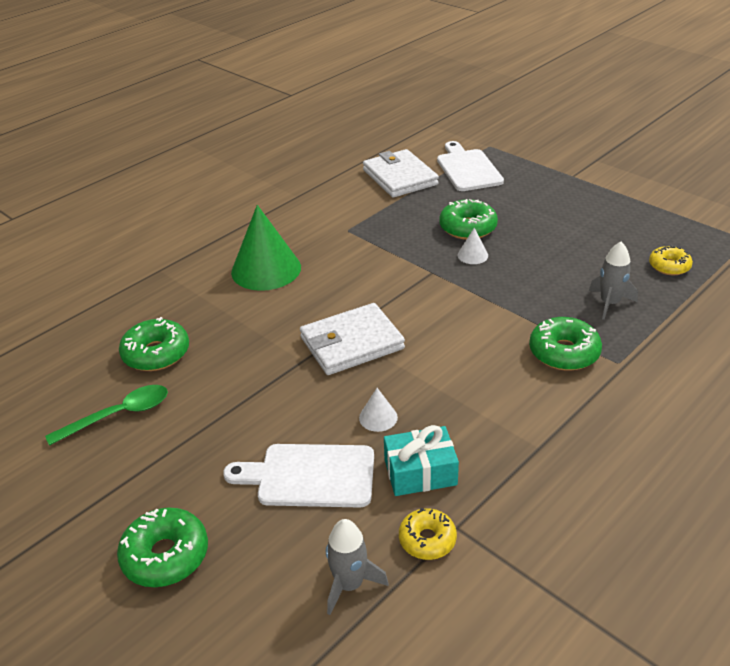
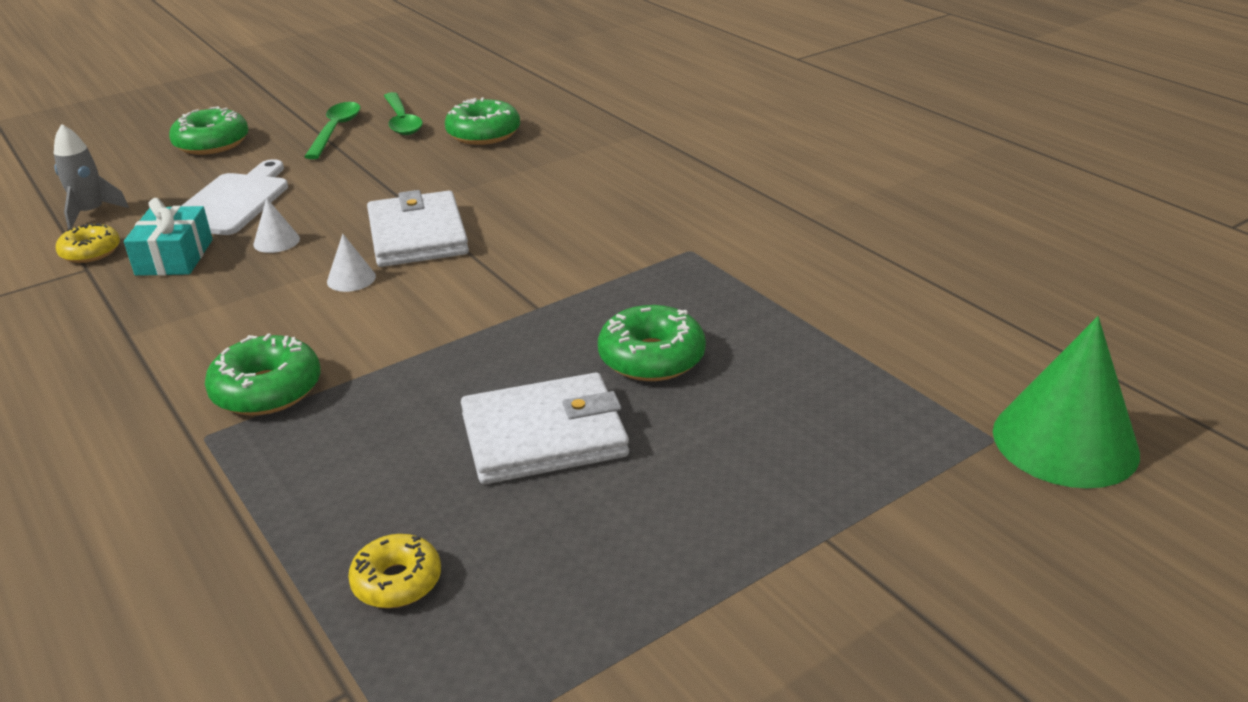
camera: 100 degrees right, 5 degrees down
(137, 458) = (336, 130): none -> green spoon
(266, 269) = (613, 190): green cone -> green cone (1065, 441)
(399, 177) = (856, 310): white wallet -> white wallet (544, 435)
(468, 169) = (882, 391): white cutting board -> none
(472, 255) = (563, 350): white cone -> white cone (351, 279)
(609, 303) = (342, 466): grey rocket -> none

